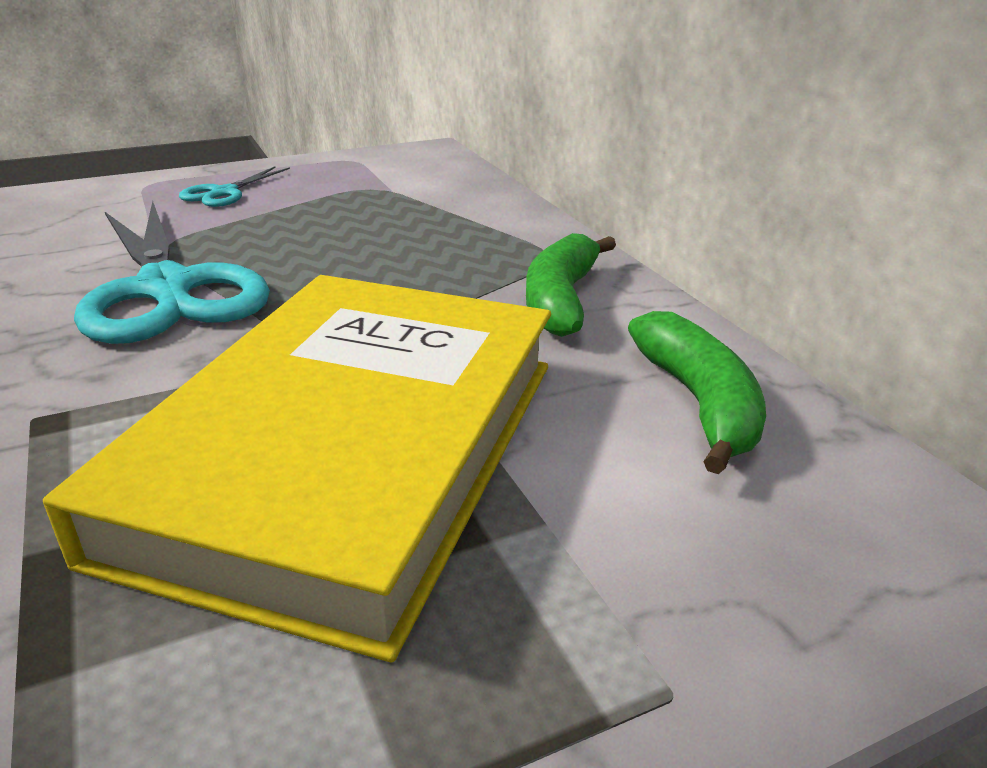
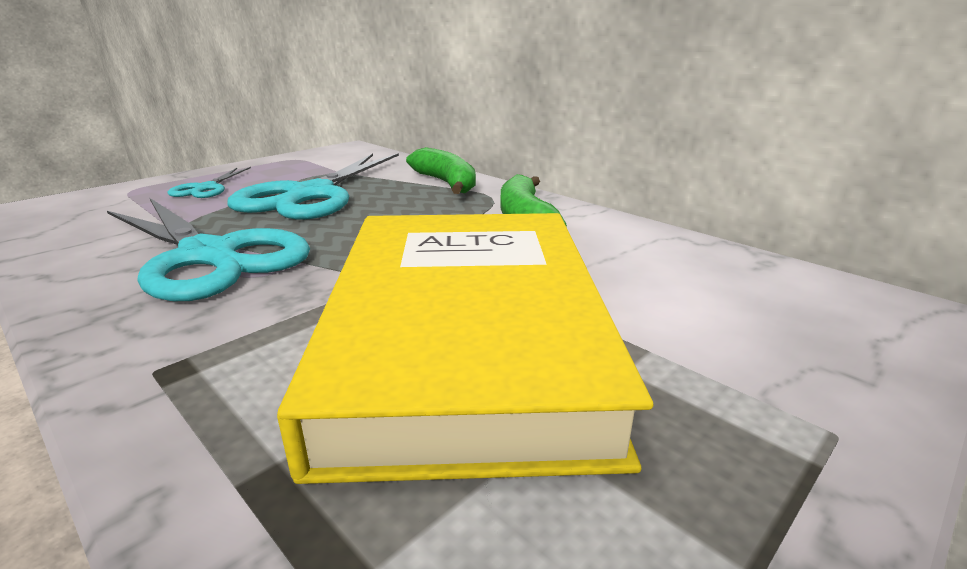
camera: 20 degrees left, 5 degrees down
(330, 220) = (311, 195): none -> turquoise scissors
(699, 403) = (669, 261): green banana -> green banana (446, 183)

